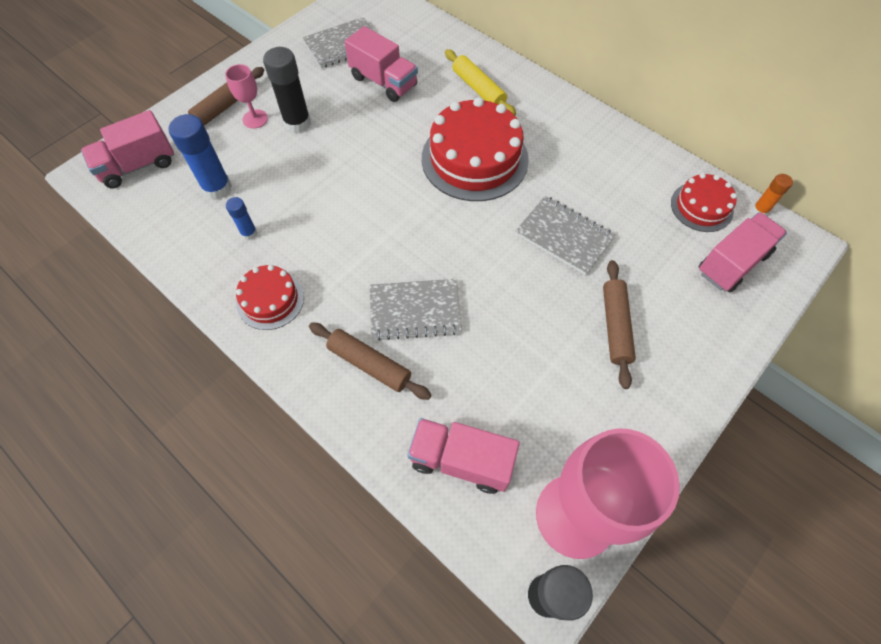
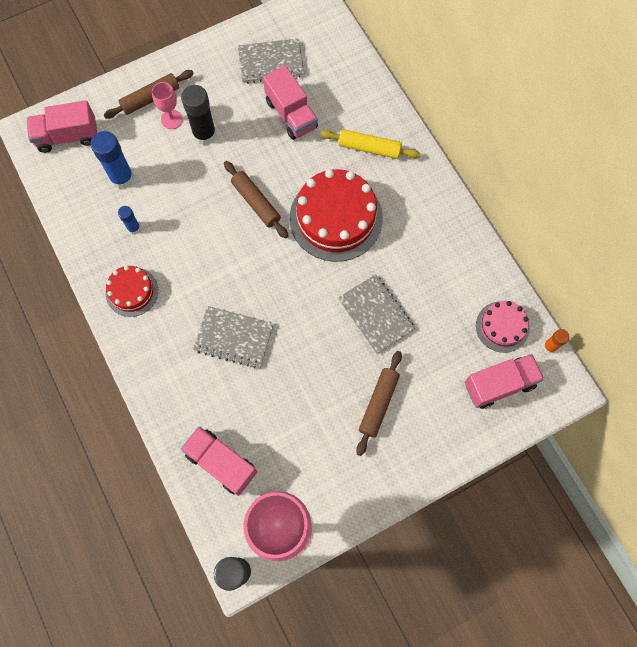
camera: 20 degrees right, 10 degrees up
(369, 364) = (185, 369): brown rolling pin -> brown rolling pin (256, 202)
(478, 89) = (369, 148): yellow rolling pin -> yellow rolling pin turned 60 degrees counterclockwise
(701, 207) = (502, 326): red cake -> pink cake

